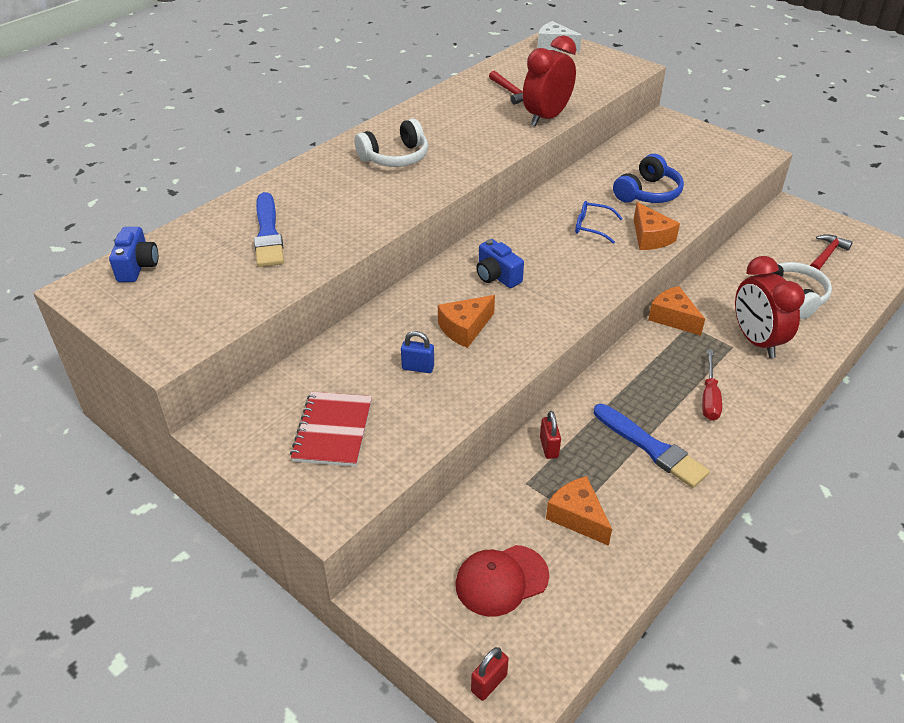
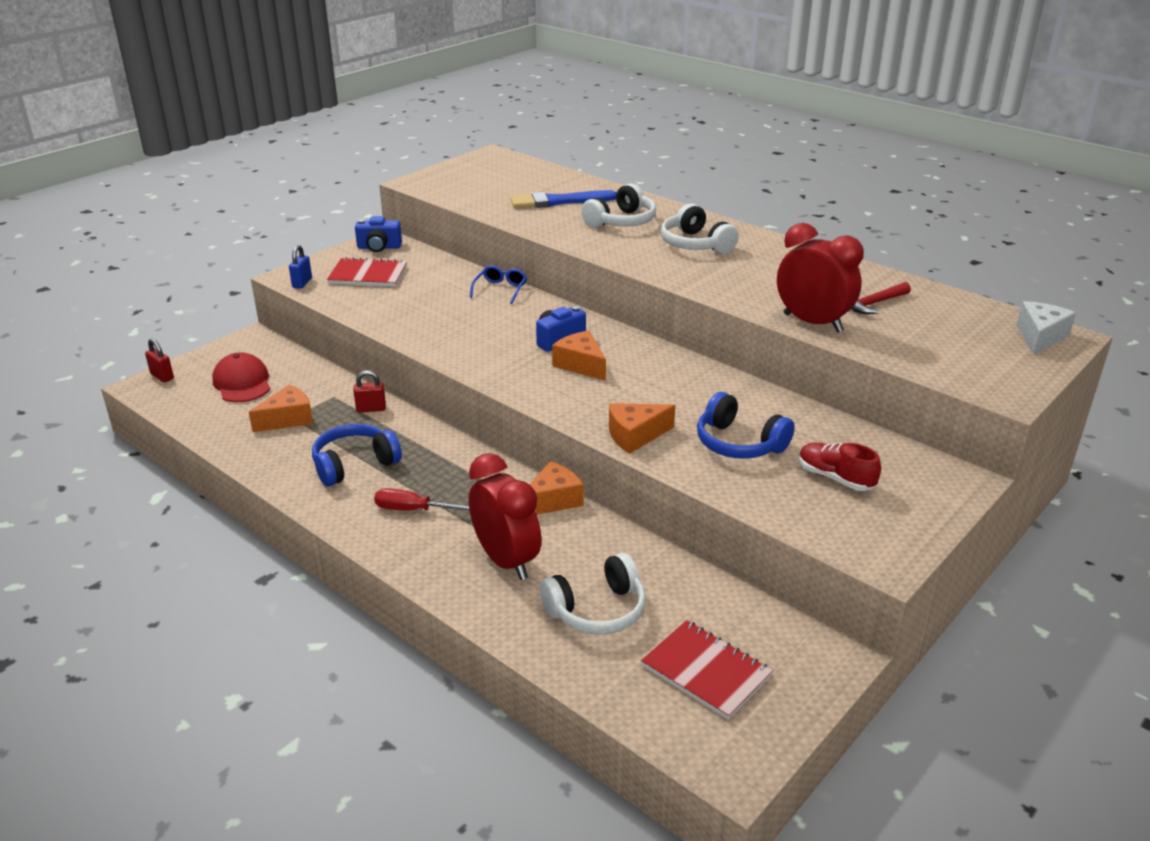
camera: 90 degrees right, 10 degrees down
(137, 266) = (517, 166): blue camera -> blue camera (379, 247)
(334, 195) = (621, 222): none -> white headphones
(418, 367) = (430, 304): blue padlock -> blue padlock (302, 283)
(465, 328) = (479, 324): orange cheese -> orange cheese (581, 365)
(592, 227) = (653, 398): blue glasses -> blue glasses (500, 290)
(651, 447) = (354, 464): blue brush -> blue headphones
(679, 161) = (835, 478): none -> red shoe
(756, 341) = (506, 560): red clock -> red clock turned 75 degrees clockwise
(826, 254) = (706, 671): red hammer -> red notebook

